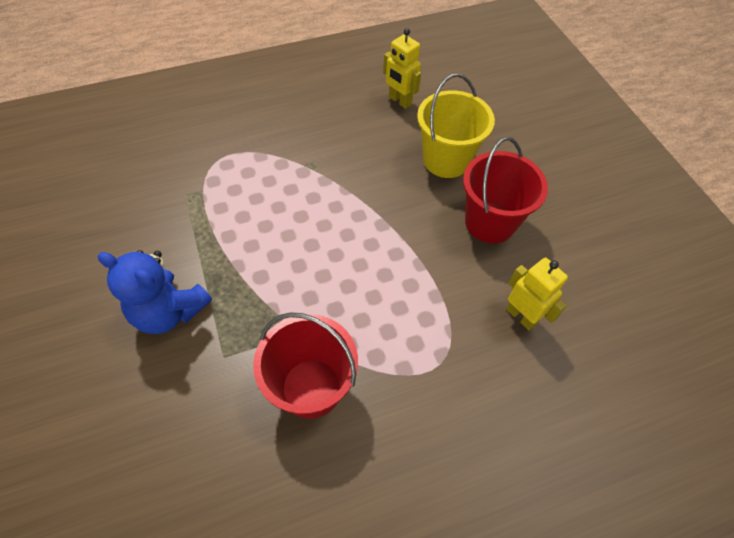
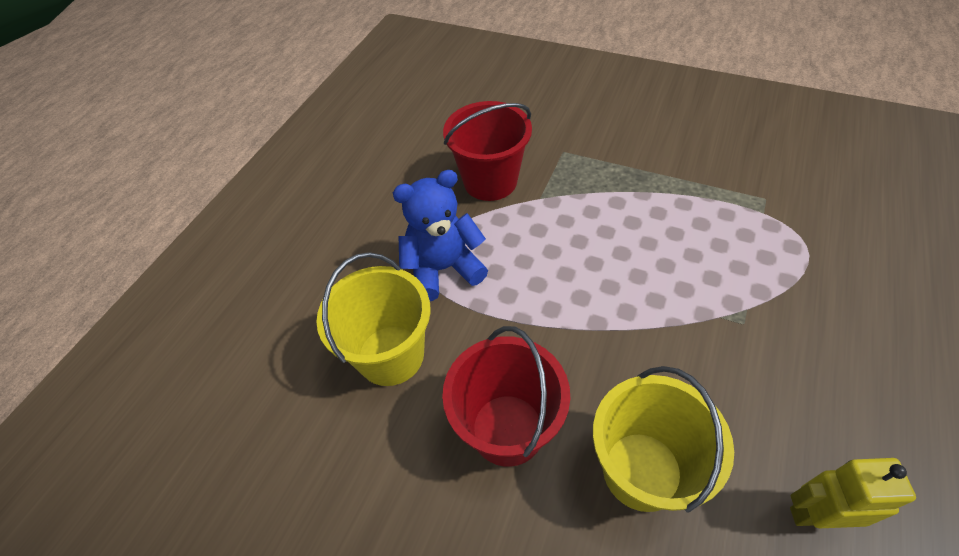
camera: 140 degrees right, 5 degrees down
(169, 311) = (631, 141): blue teddy bear -> blue teddy bear (443, 269)
(521, 316) = (391, 355): yellow robot -> yellow bucket

